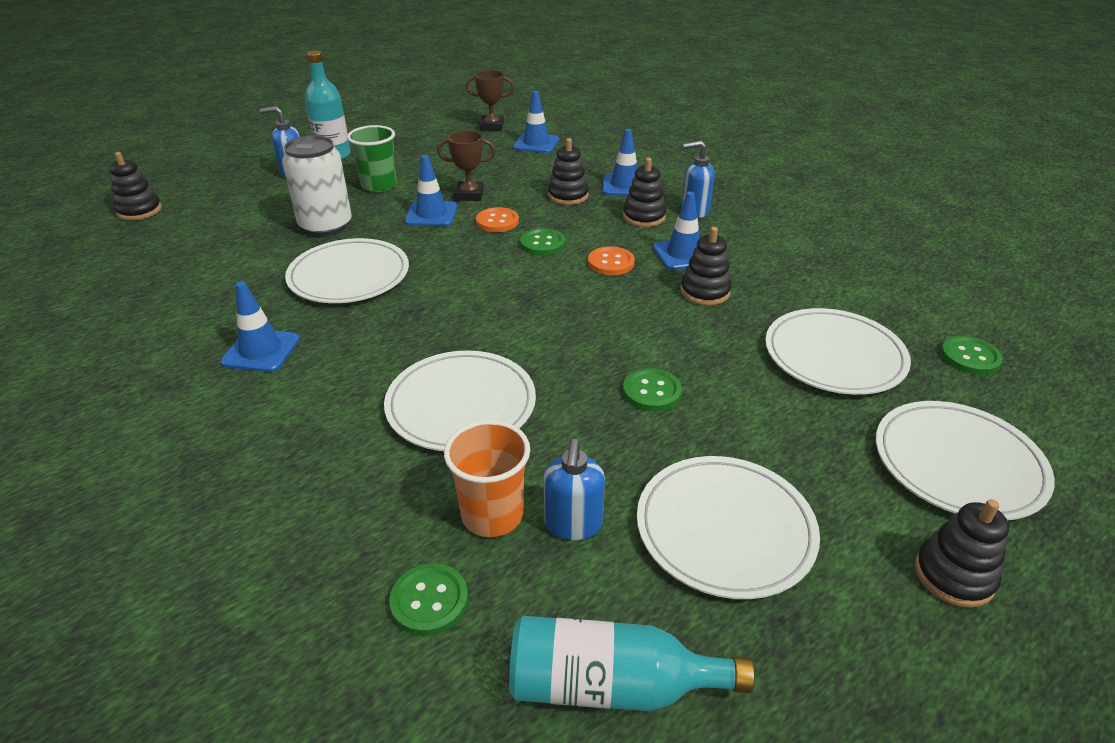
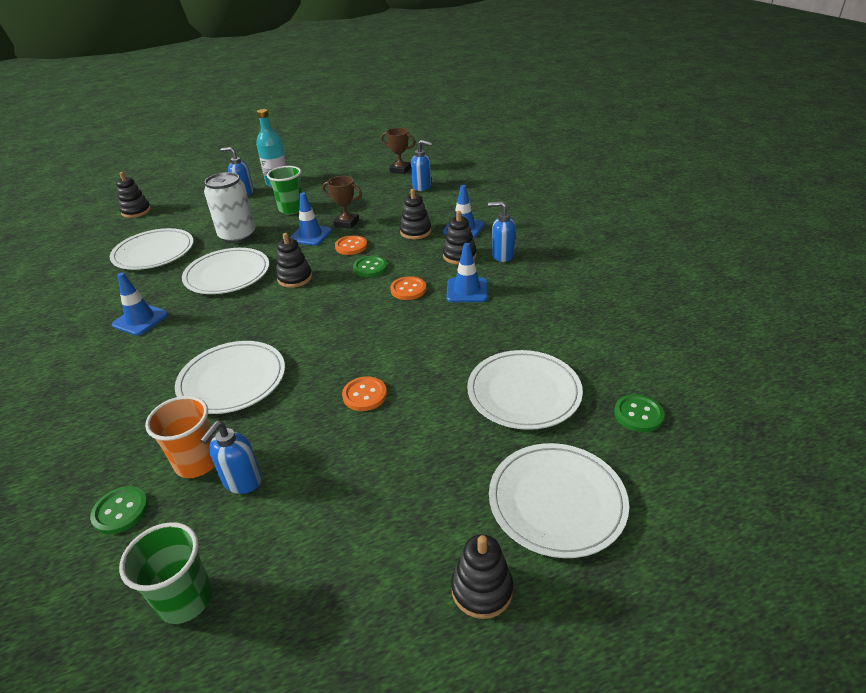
camera: 20 degrees right, 0 degrees up
(536, 144) = (422, 187): blue traffic cone -> blue soap dispenser
(610, 685) = (185, 599): turquoise bottle -> green cup
(651, 391) = (364, 395): green button -> orange button
(705, 292) = (461, 323): black stacking toy -> black stacking toy (295, 278)
(725, 529) = (340, 510): white plate -> white plate (154, 252)

